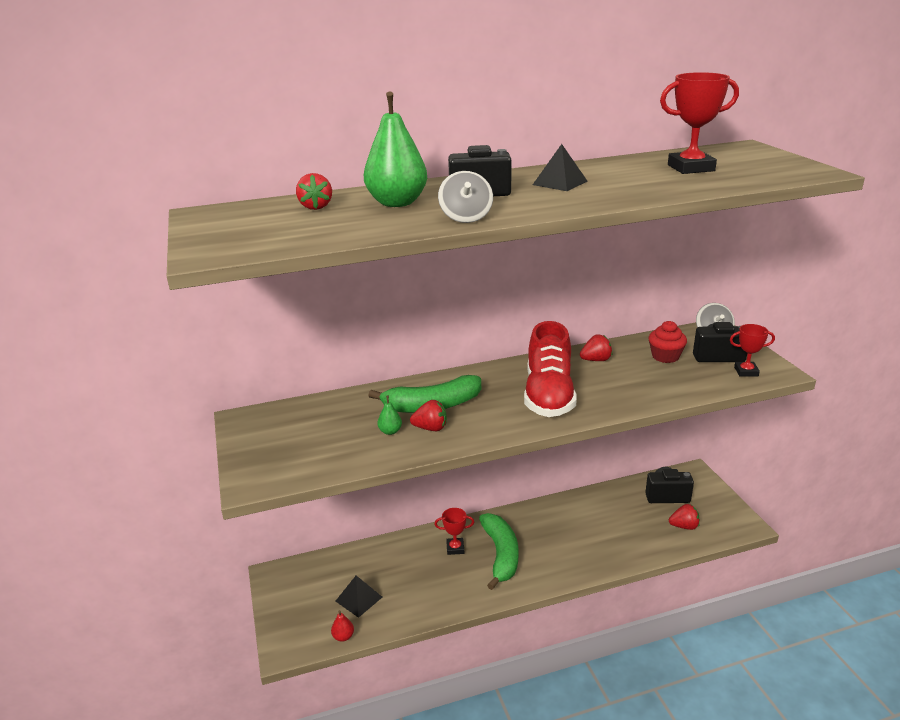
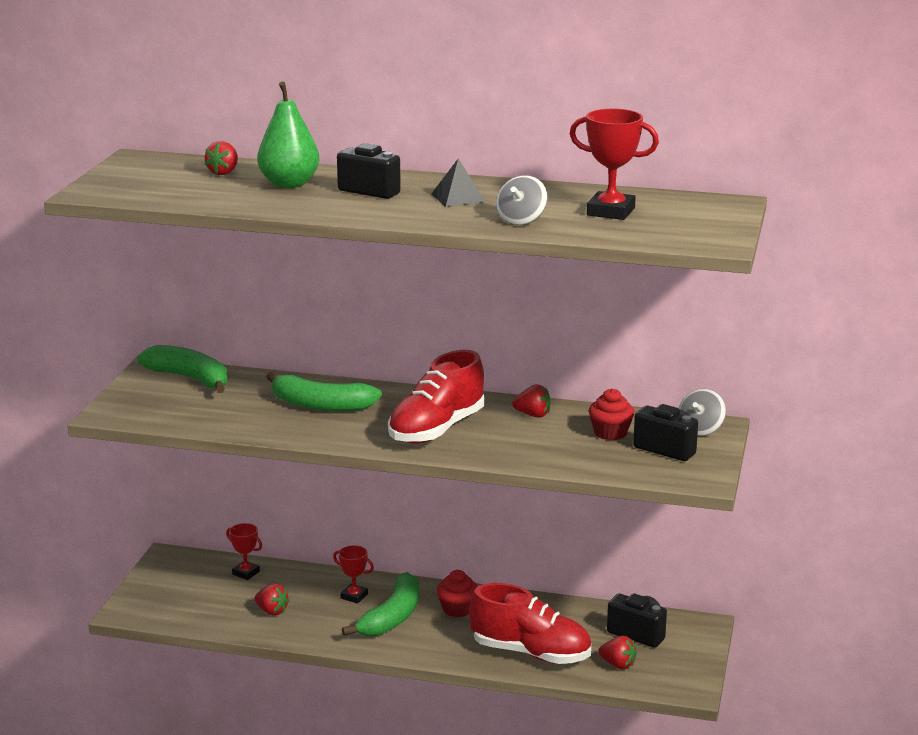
camera: 30 degrees right, 5 degrees down
(290, 418) = (190, 378): none -> green banana
(343, 636) = (180, 622): red pear -> none
(358, 599) = (222, 601): black pyramid -> none
(390, 431) = (258, 413): green pear -> none
(430, 428) = (294, 421): red strawberry -> red strawberry (272, 611)
(466, 218) = (314, 209): grey spinning top -> grey spinning top (521, 220)
(537, 527) = (457, 609): none -> red cupcake
(623, 542) = (531, 653): none -> red shoe
(746, 371) = (670, 470): red trophy -> red trophy (246, 573)

